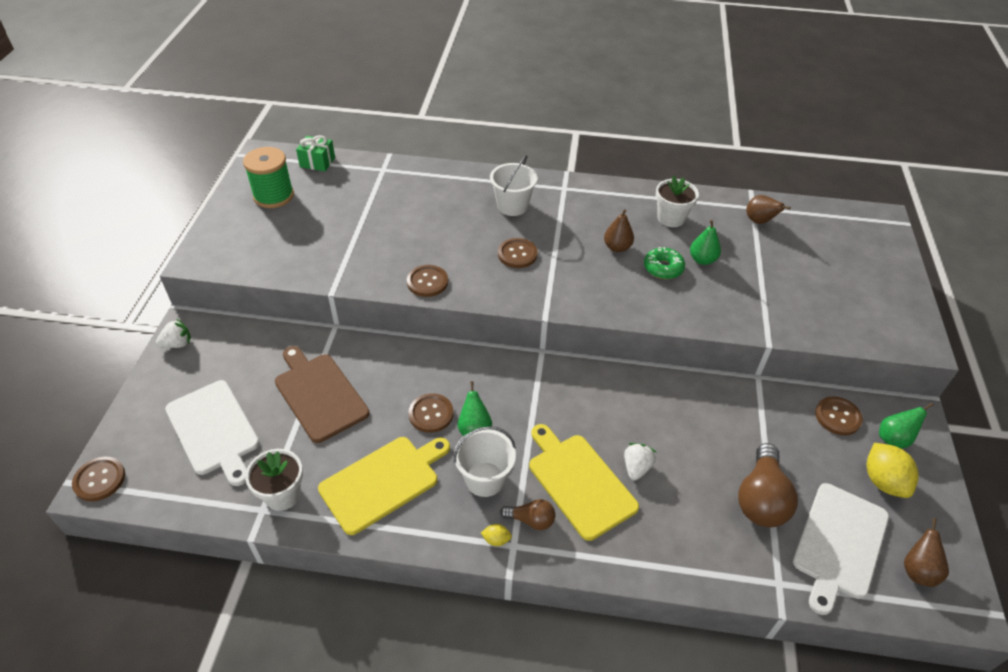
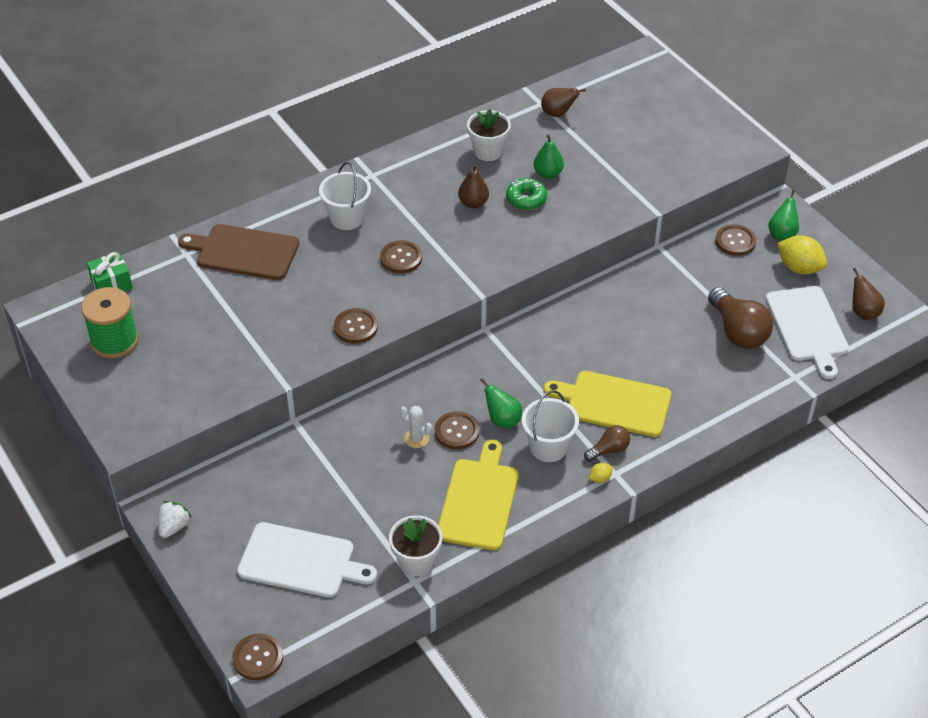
camera: 40 degrees left, 0 degrees up
(319, 394) = (351, 478): brown cutting board -> brown cutting board (244, 252)
(397, 398) = (416, 438): none -> white cactus
(636, 468) = (641, 367): white strawberry -> none

